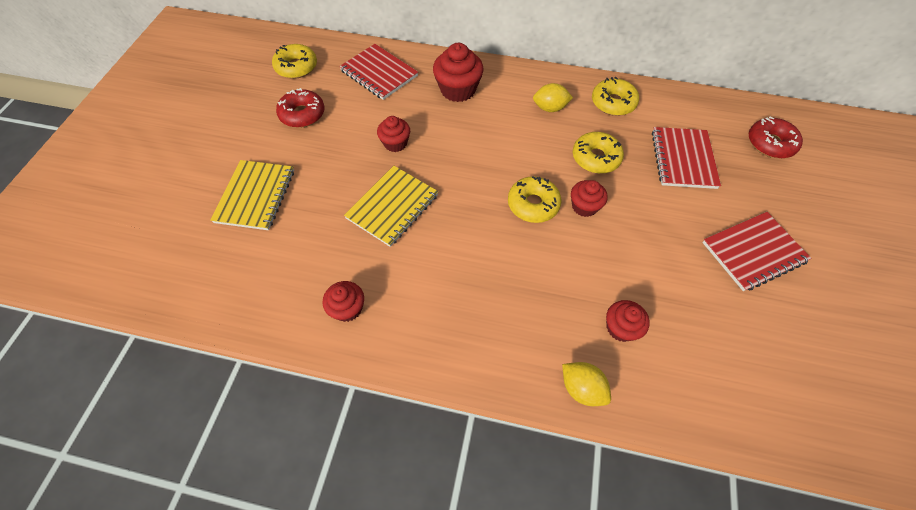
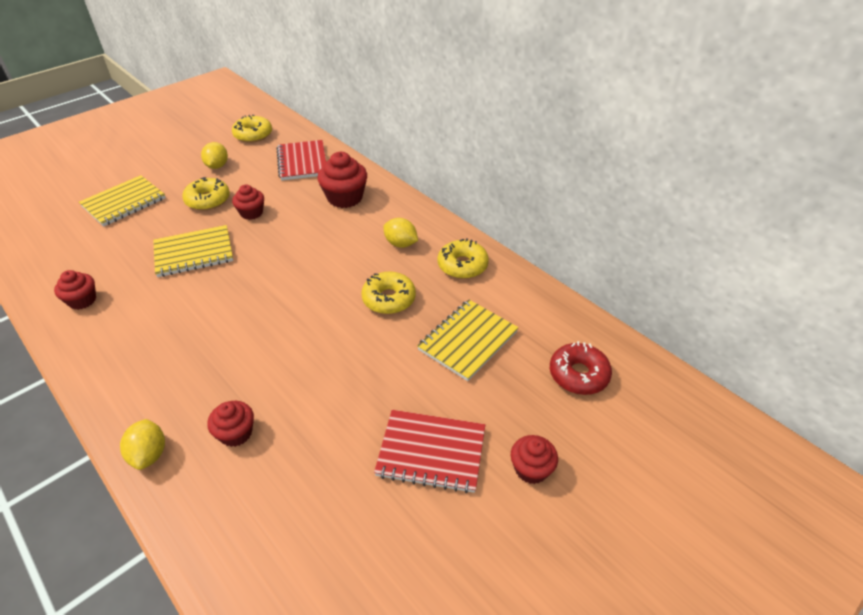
camera: 35 degrees right, 15 degrees down
(302, 114) = (217, 166): red donut -> yellow lemon
(533, 204) = (292, 305): yellow donut -> yellow donut (208, 200)
(584, 206) = (330, 329): red cupcake -> red cupcake (531, 469)
(683, 159) = (467, 341): red notebook -> yellow notebook

